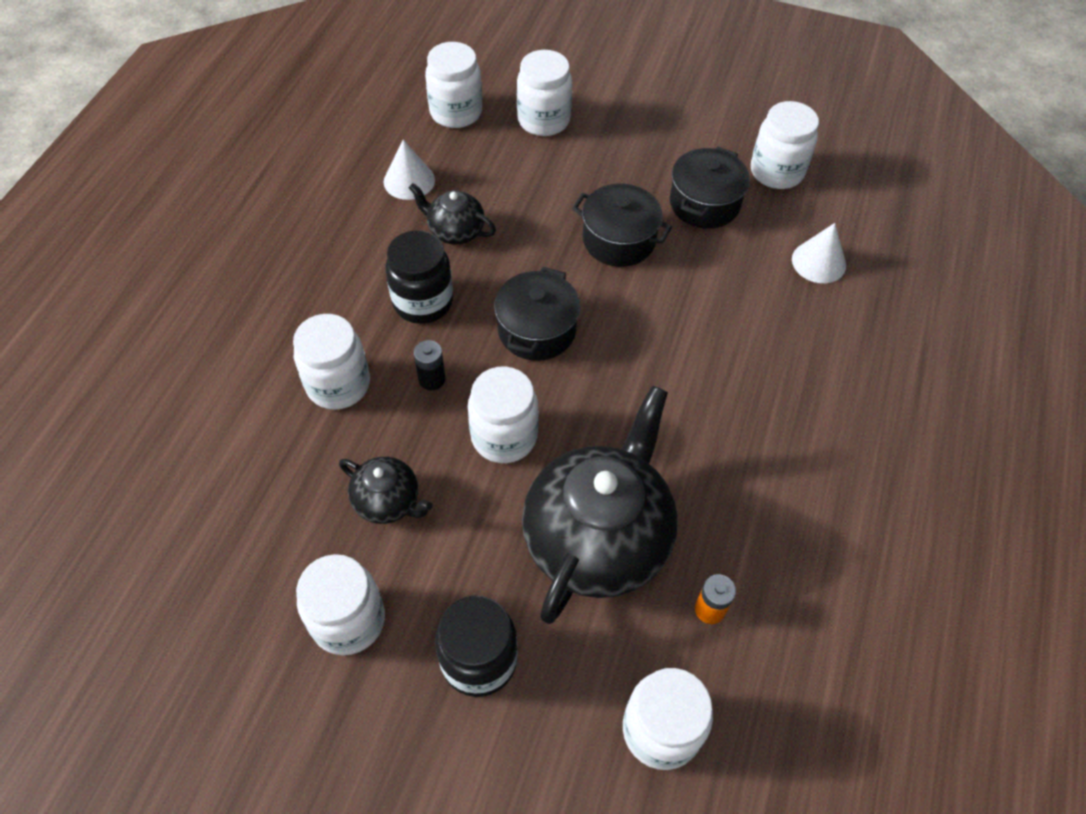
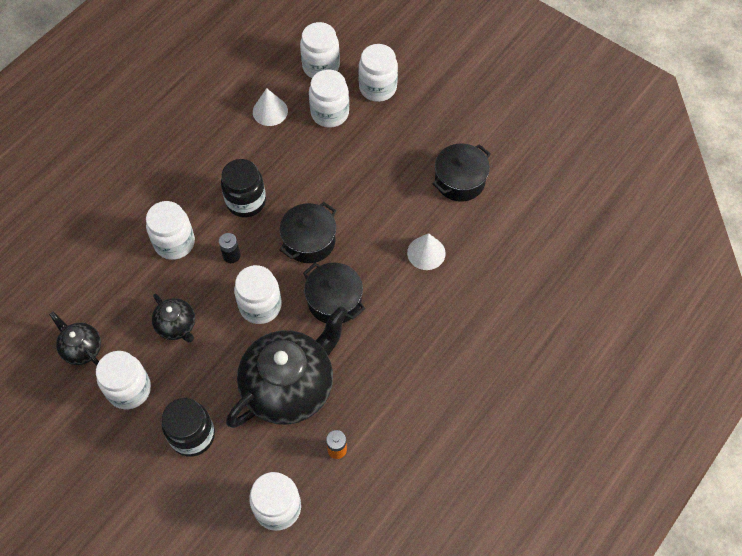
camera: 20 degrees right, 5 degrees up
(455, 231) = (285, 156): black teapot -> black teapot (82, 348)
(619, 240) = (389, 192): black pot -> black pot (334, 301)
(776, 172) = (522, 170): white jar -> white jar (330, 113)
(818, 262) = (517, 245): white cone -> white cone (426, 253)

